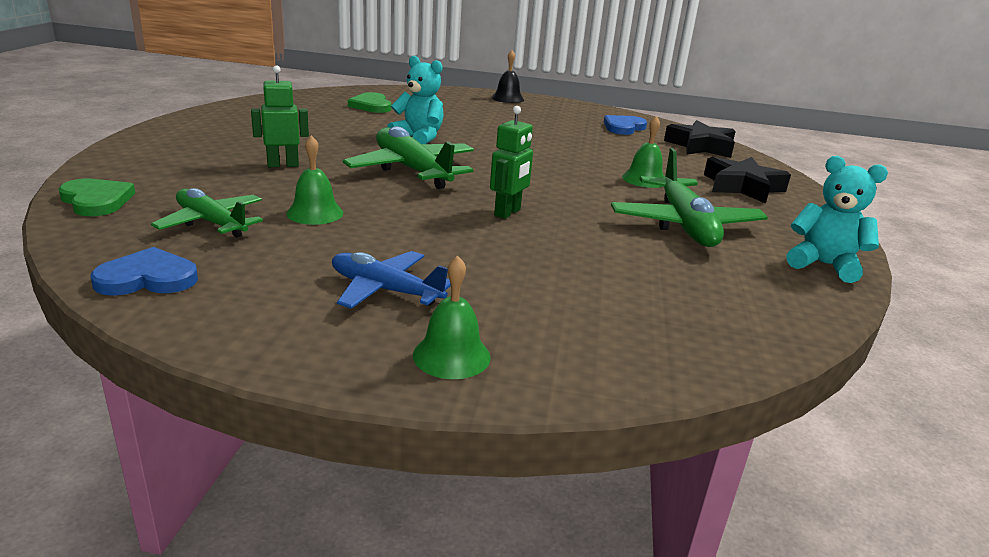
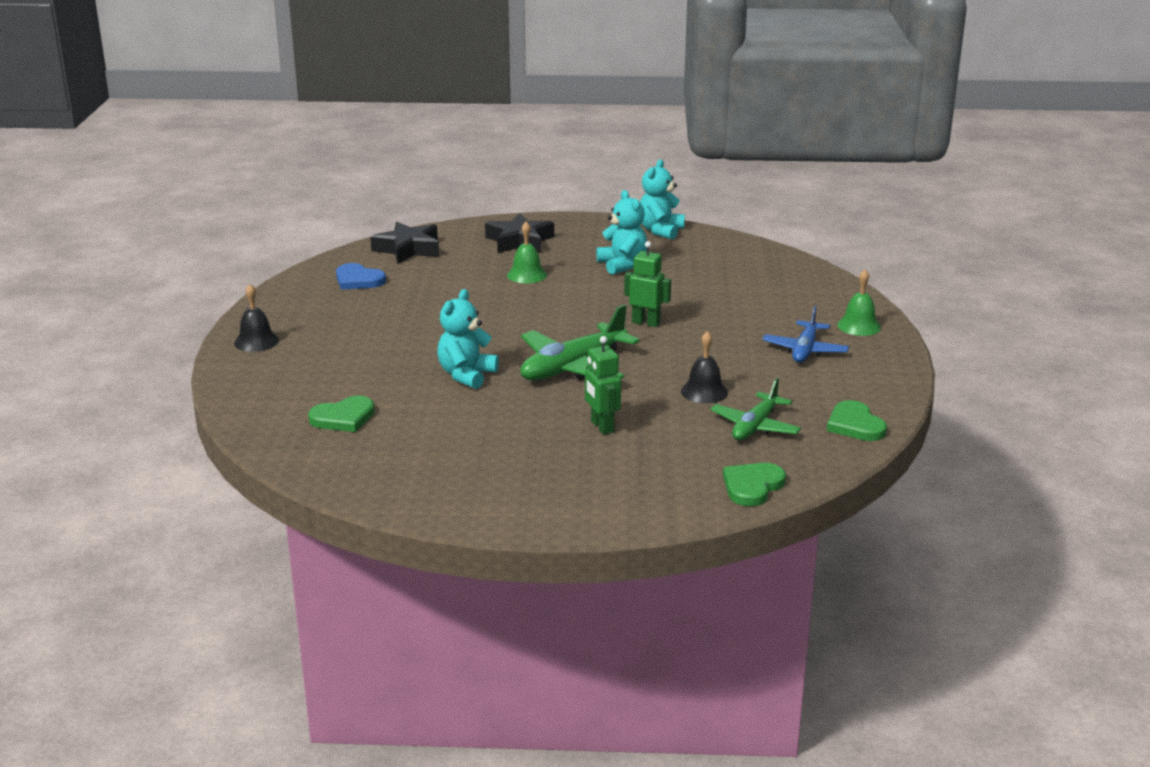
camera: 95 degrees left, 0 degrees up
(148, 278) = (855, 425): blue heart -> green heart
(315, 213) = (704, 392): green bell -> black bell
(684, 225) = (622, 265): green plane -> turquoise teddy bear

